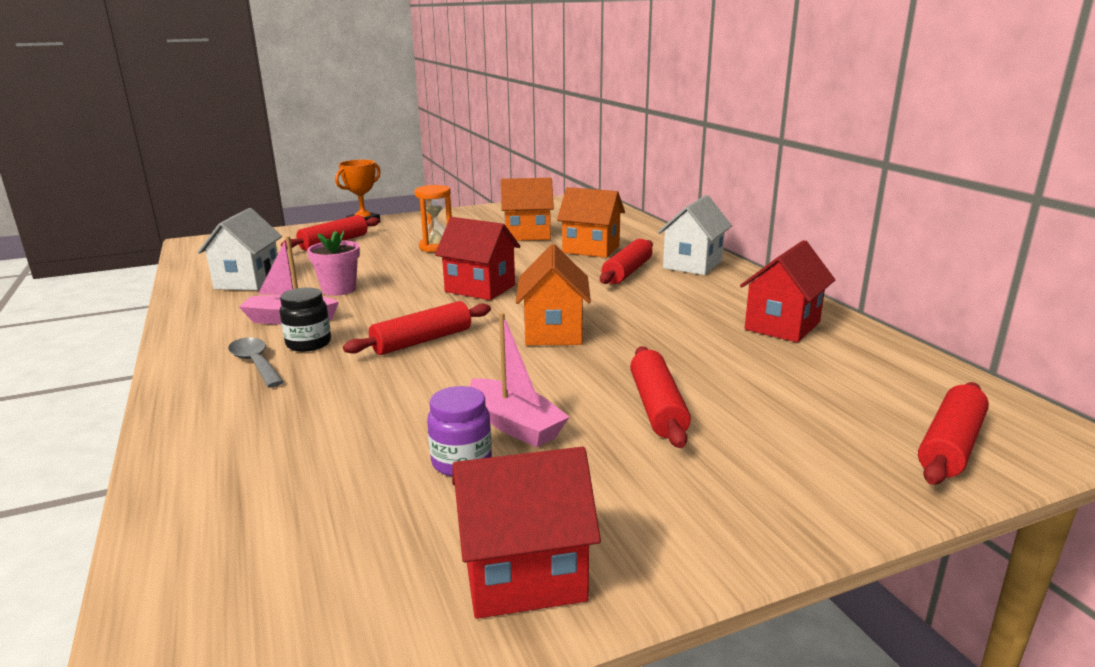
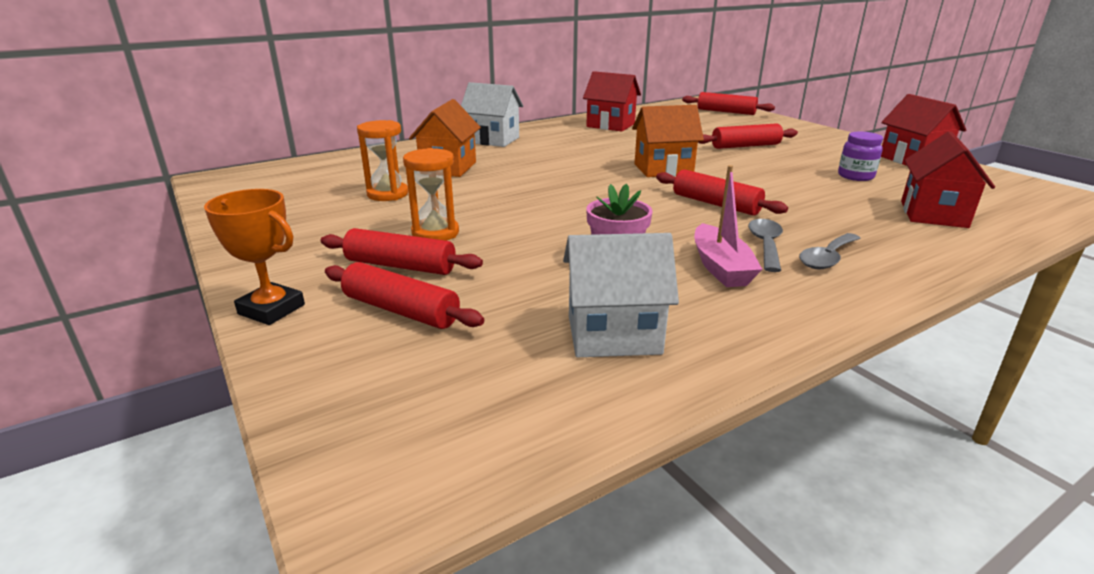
camera: 100 degrees left, 5 degrees up
(308, 344) = (765, 245): black jar -> grey spoon
(480, 288) = (580, 198): red house -> red house (933, 214)
(515, 425) = (803, 169): pink boat -> none
(527, 235) = (387, 194): orange house -> orange hourglass
(627, 272) = (516, 155): red rolling pin -> red rolling pin (400, 266)

